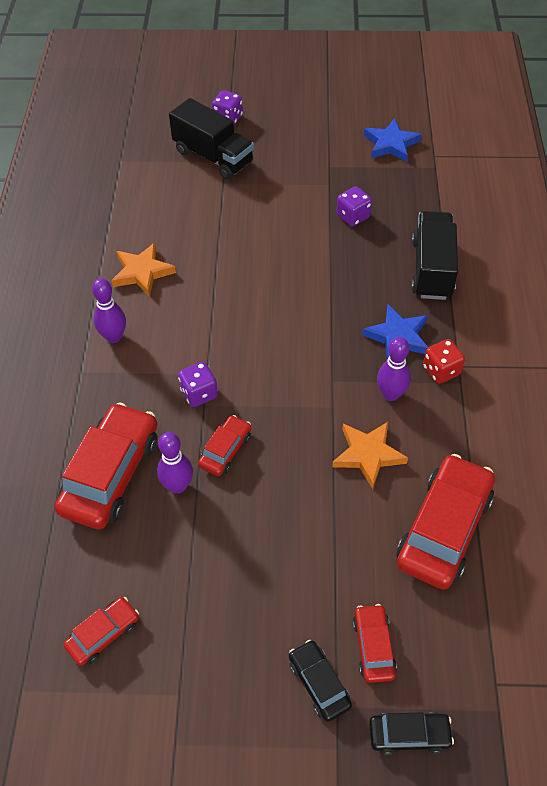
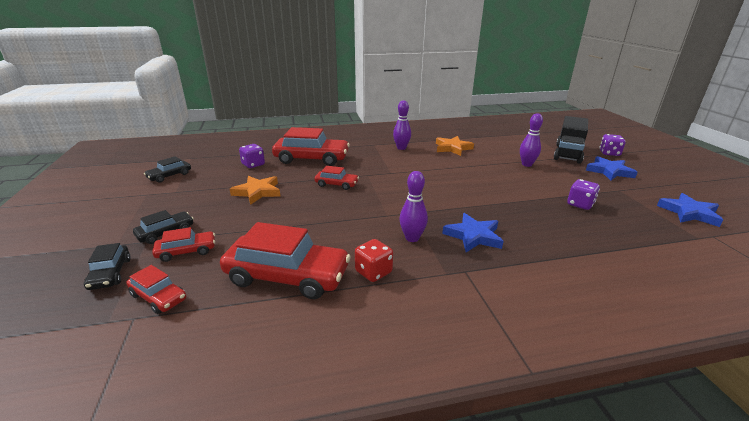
camera: 75 degrees right, 25 degrees down
(103, 634) = (216, 170): red car -> red car (158, 297)
(104, 717) = (169, 176): none -> black car
(178, 486) = (308, 175): purple bowling pin -> purple bowling pin (526, 164)
(199, 393) = (375, 172): purple dice -> purple dice (253, 165)
(280, 148) = (609, 171): none -> blue star
(368, 454) = (350, 233): orange star -> orange star (257, 192)
(431, 269) = (566, 246): black truck -> none
(441, 371) = (453, 261): red dice -> red dice (373, 272)

